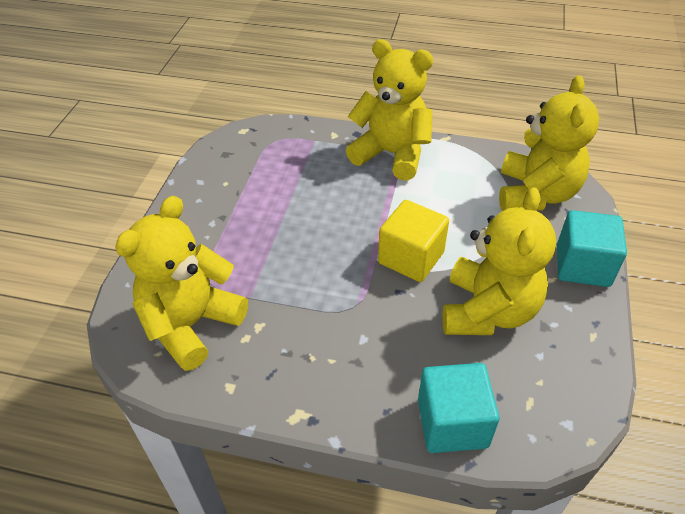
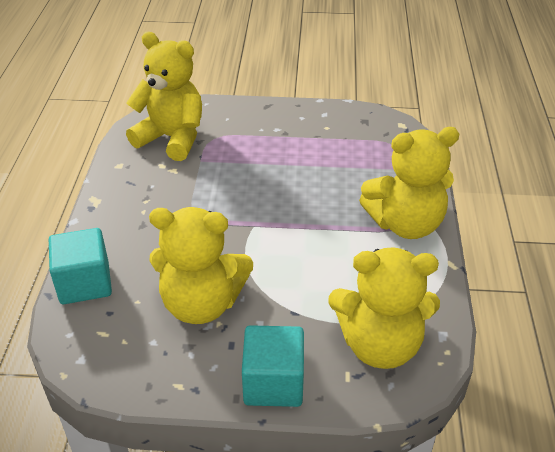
camera: 80 degrees right, 5 degrees down
(391, 154) = (405, 224): yellow teddy bear -> yellow teddy bear turned 60 degrees clockwise
(411, 258) = (259, 248): yellow cube -> none

